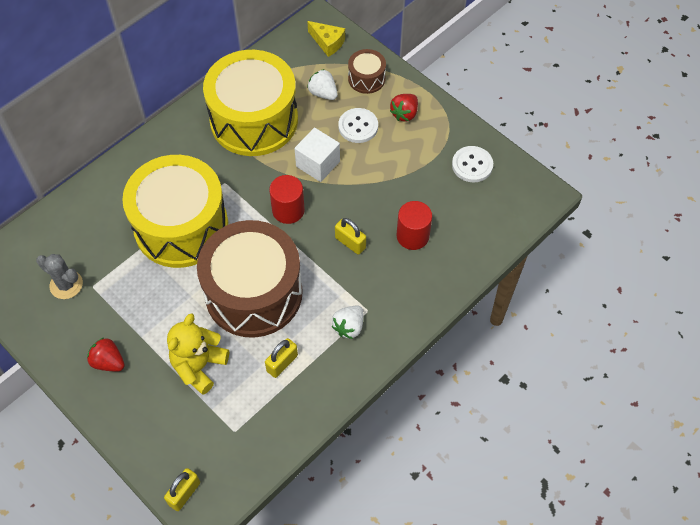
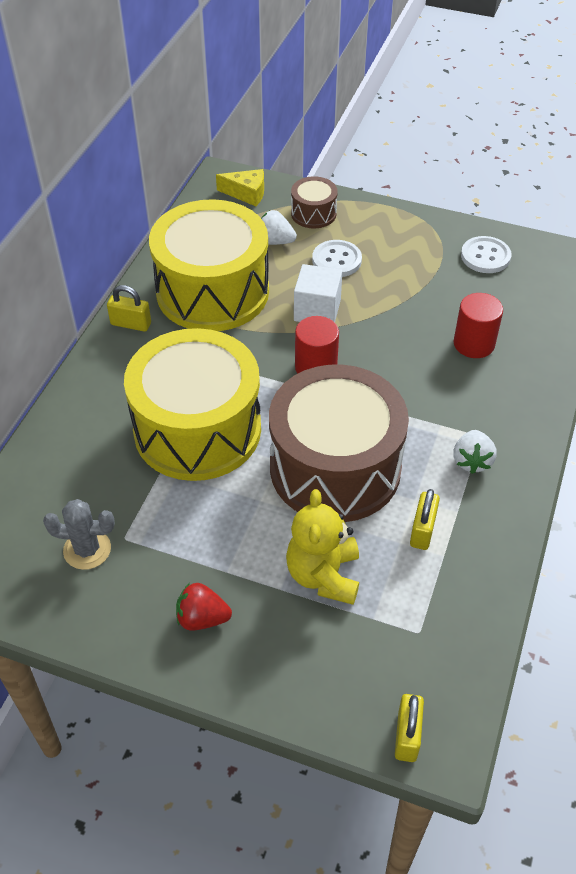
camera: 25 degrees left, 10 degrees down
(350, 243) = (410, 375): yellow padlock -> yellow padlock (131, 324)
(404, 114) = (378, 233): red strawberry -> none

